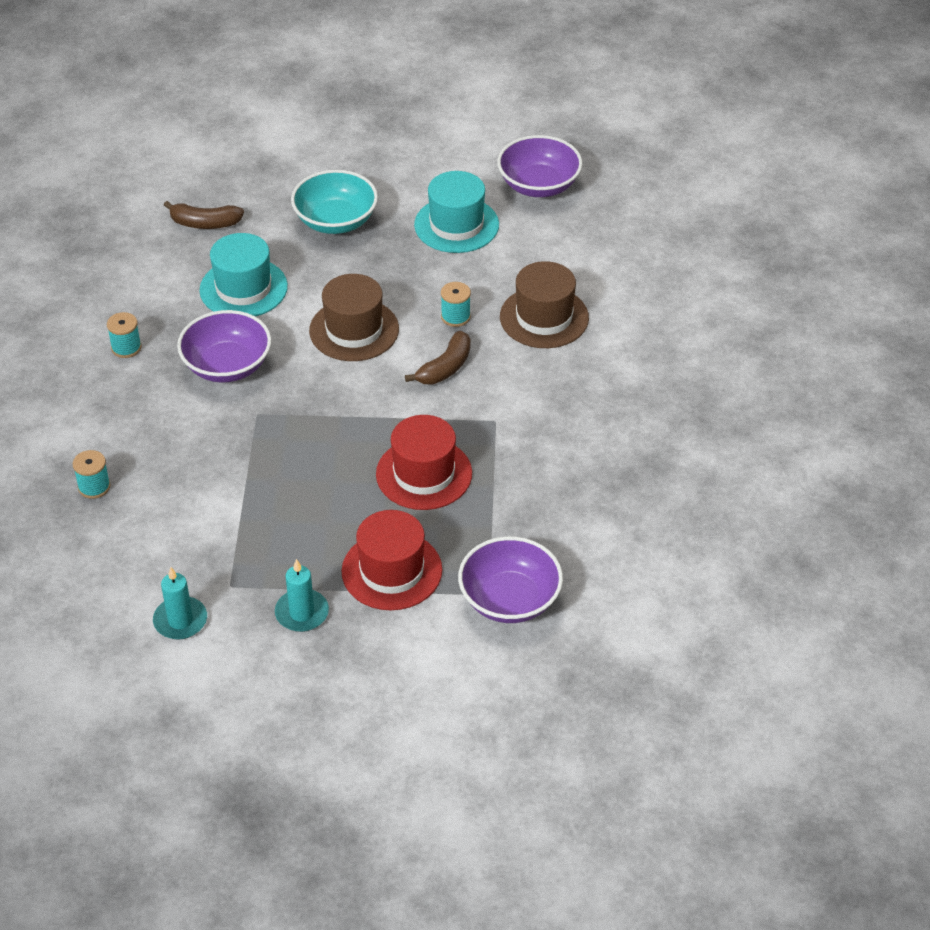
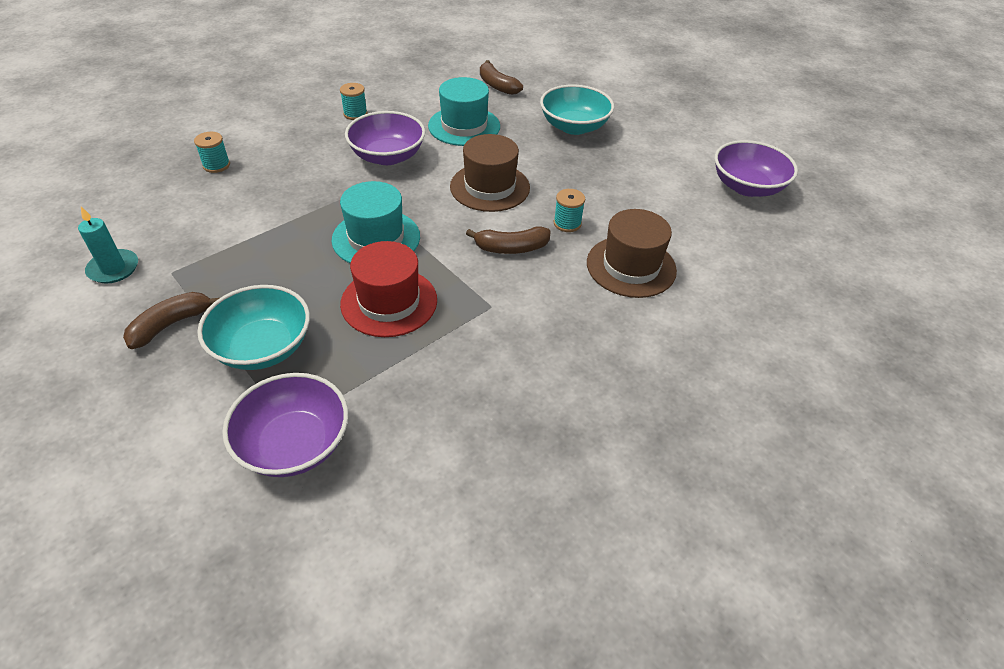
camera: 45 degrees right, 0 degrees up
(302, 613) = (171, 324): turquoise candle -> brown banana
(391, 571) = (263, 347): red hat -> turquoise bowl
(456, 225) = (650, 174): turquoise hat -> turquoise hat (376, 238)

